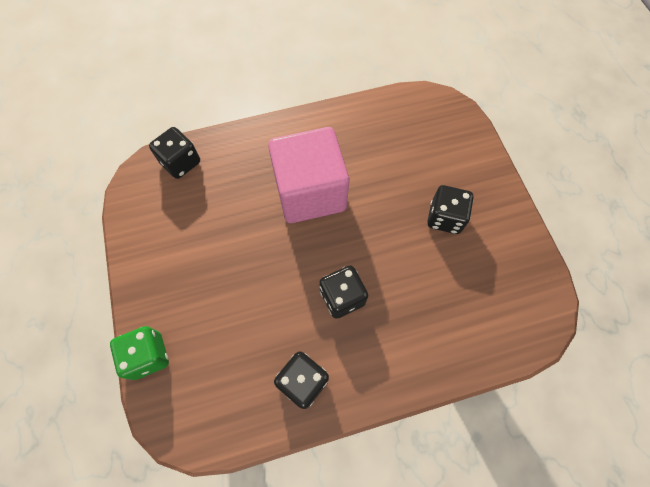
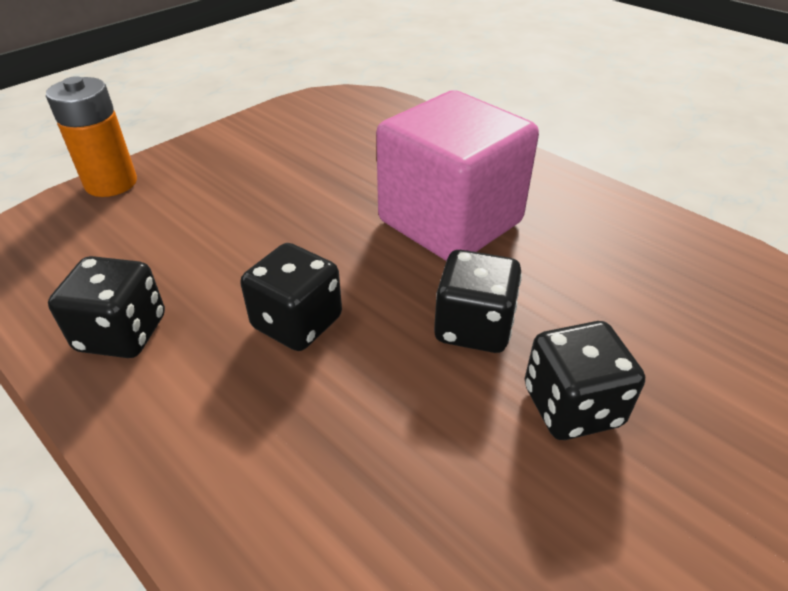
camera: 60 degrees right, 25 degrees down
(148, 356) = (111, 183): green dice -> orange battery
(181, 162) = (387, 113): black dice -> black dice (473, 327)

